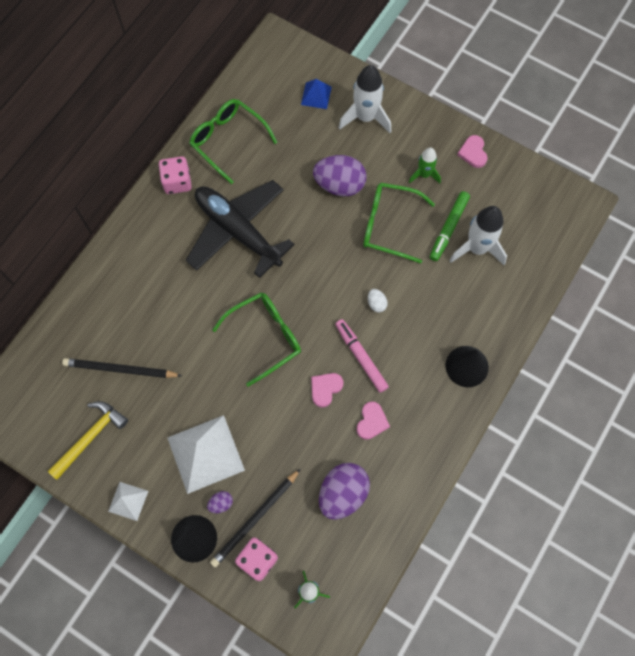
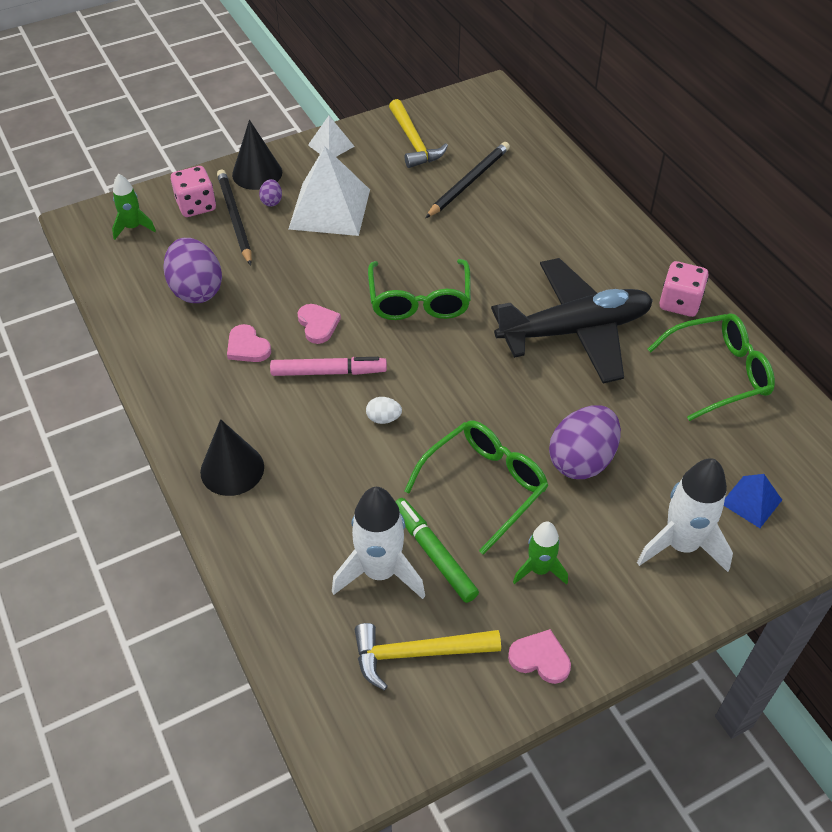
camera: 120 degrees right, 20 degrees down
(508, 206) = (417, 654): none -> yellow hammer

